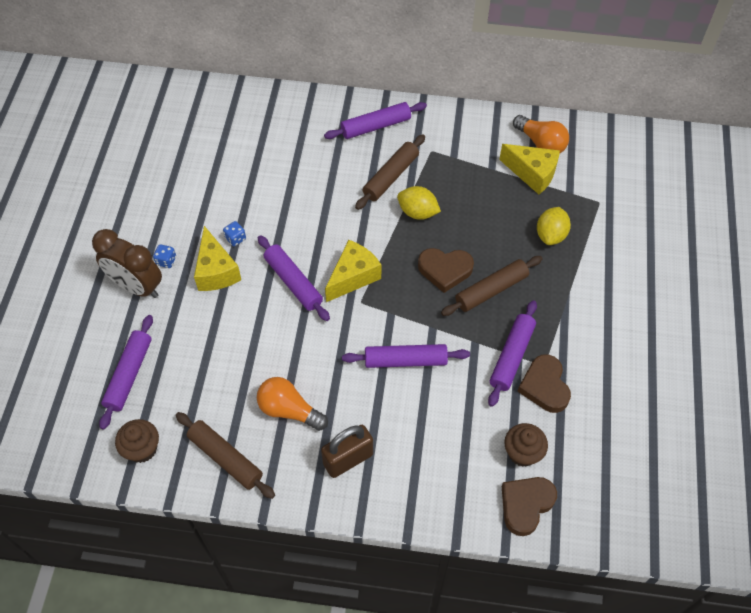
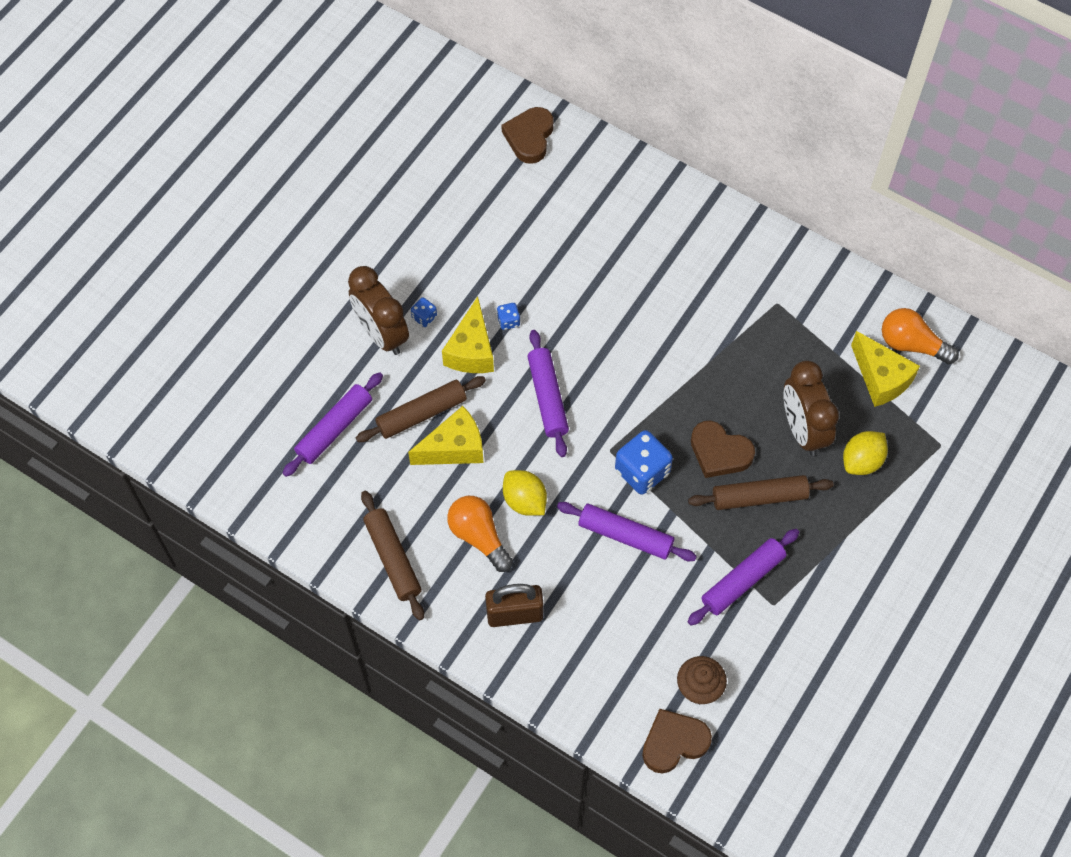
camera: 25 degrees right, 5 degrees up
(142, 449) = (315, 513): brown cupcake -> none
(353, 277) = (615, 418): yellow cheese -> yellow cheese (454, 448)
(375, 126) = (727, 246): purple rolling pin -> none
(391, 176) = (714, 316): brown rolling pin -> brown rolling pin (422, 414)
(394, 307) = (642, 471): none -> blue dice
(417, 212) = (723, 372): yellow lemon -> yellow lemon (524, 501)
(496, 230) = (802, 429): none -> brown clock
(541, 143) = (911, 344): orange light bulb -> orange light bulb turned 135 degrees clockwise
(544, 386) = (761, 628): brown heart -> brown heart (529, 137)

